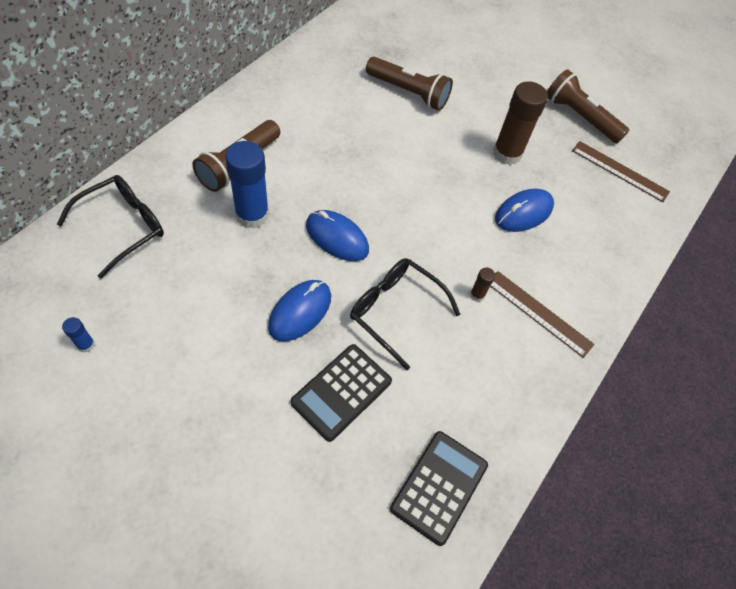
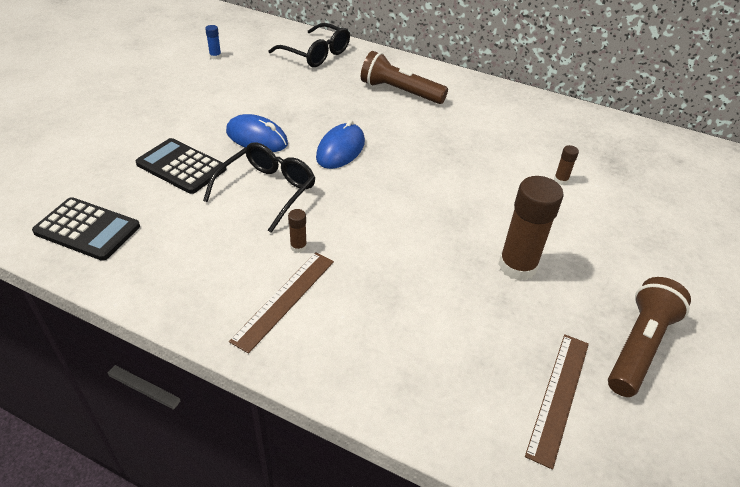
camera: 85 degrees right, 15 degrees down
(252, 215) = (349, 104): blue glue stick -> none
(408, 92) = (560, 180): brown flashlight -> brown glue stick
(523, 213) = (428, 284): blue mouse -> none

